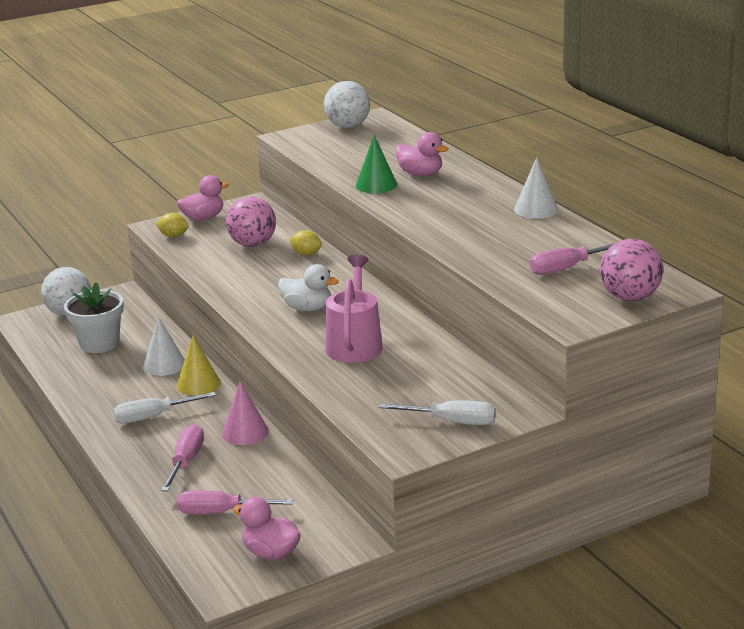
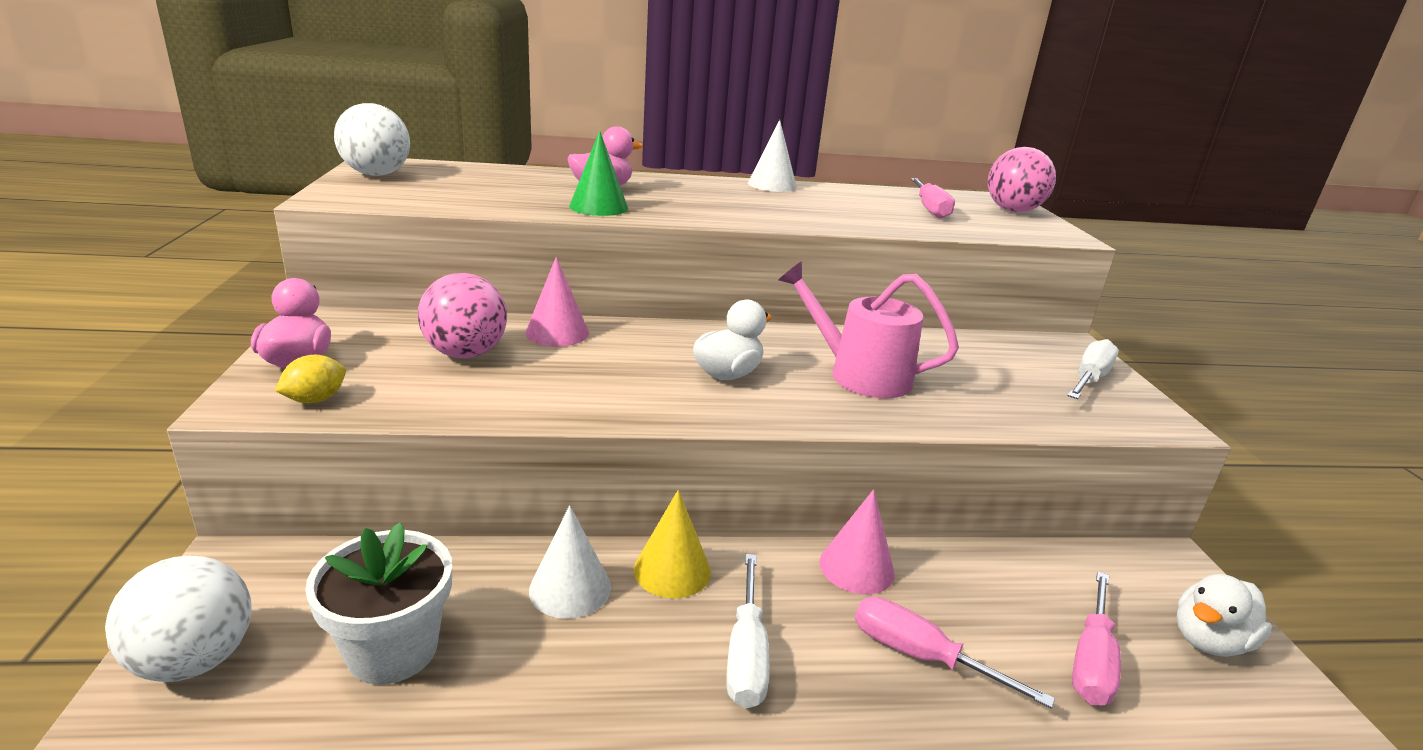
camera: 70 degrees left, 0 degrees up
(271, 553) = (1208, 641): pink duck -> white duck
(306, 254) = (557, 332): yellow lemon -> pink cone

